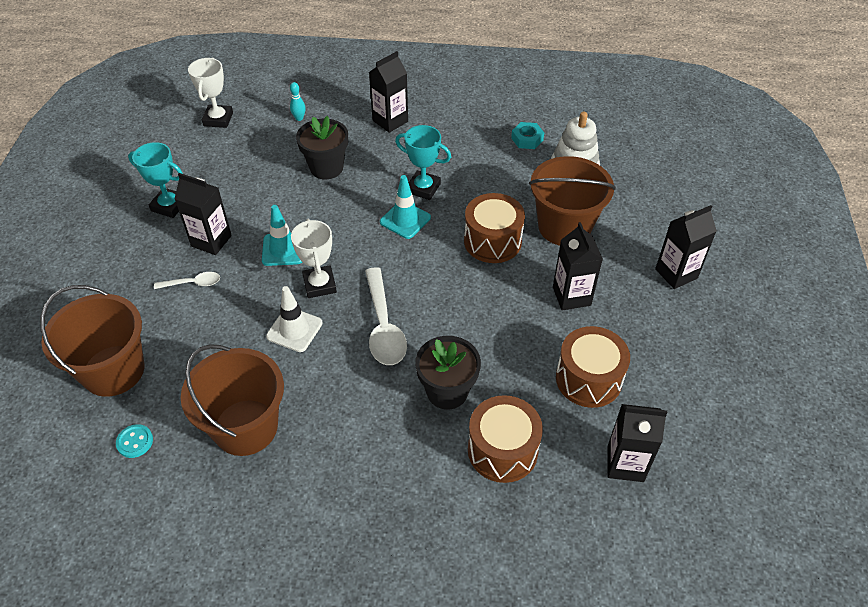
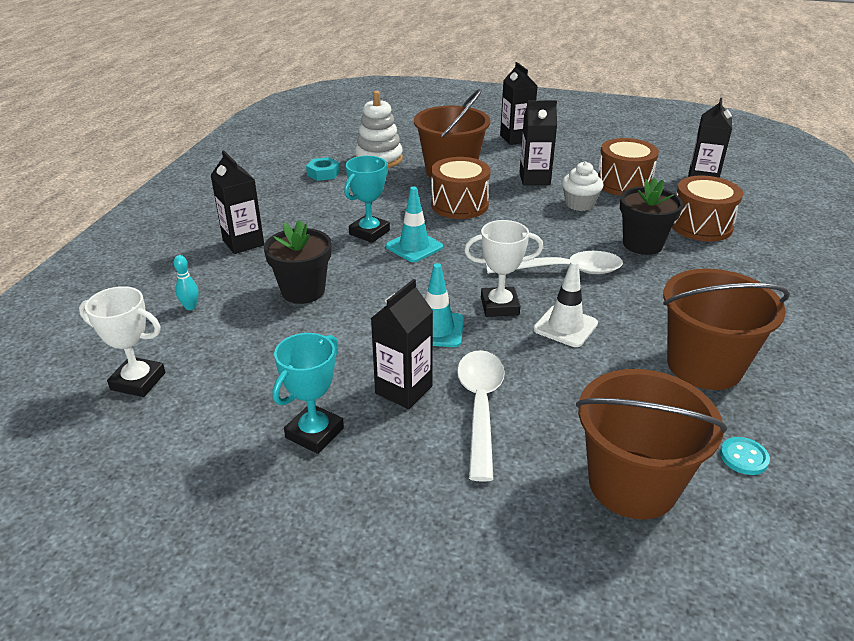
camera: 80 degrees left, 15 degrees down
(193, 283) = (480, 407): white spoon -> white spoon, size x1.88
(522, 337) = (579, 204): none -> white cupcake

